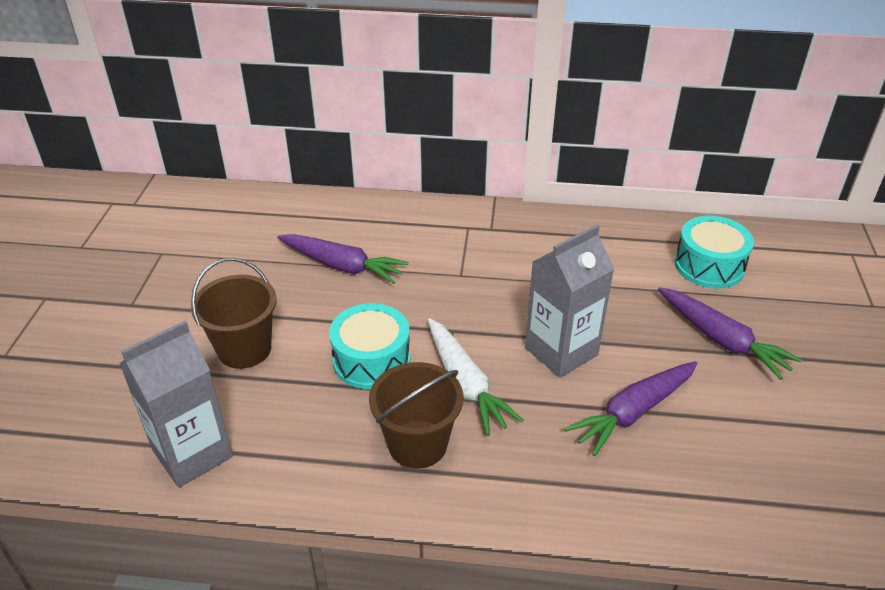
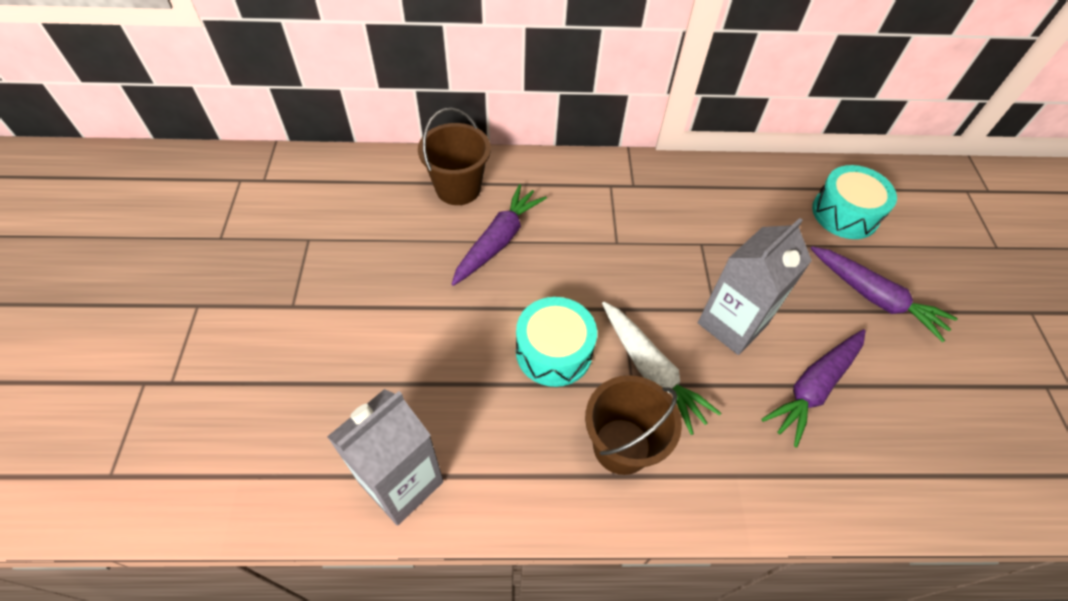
camera: 10 degrees left, 15 degrees up
(244, 349) = (423, 350): brown bucket -> brown bucket (458, 188)
(342, 266) = (498, 241): purple carrot -> purple carrot turned 75 degrees counterclockwise

